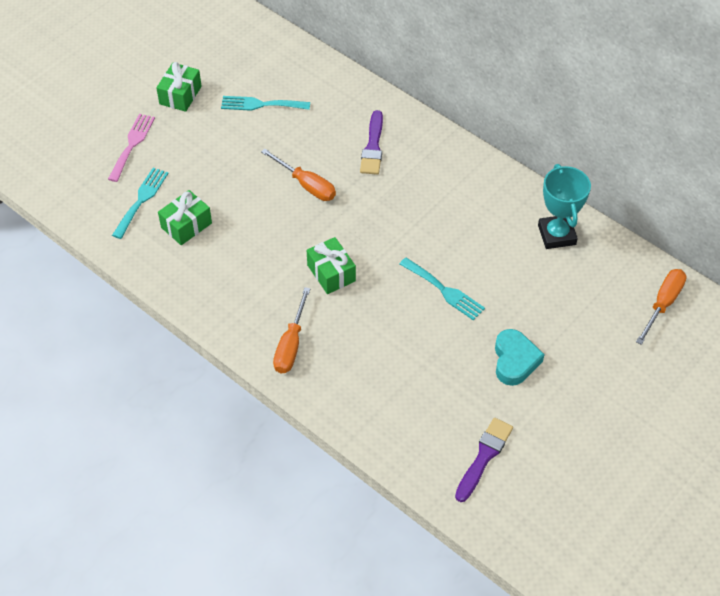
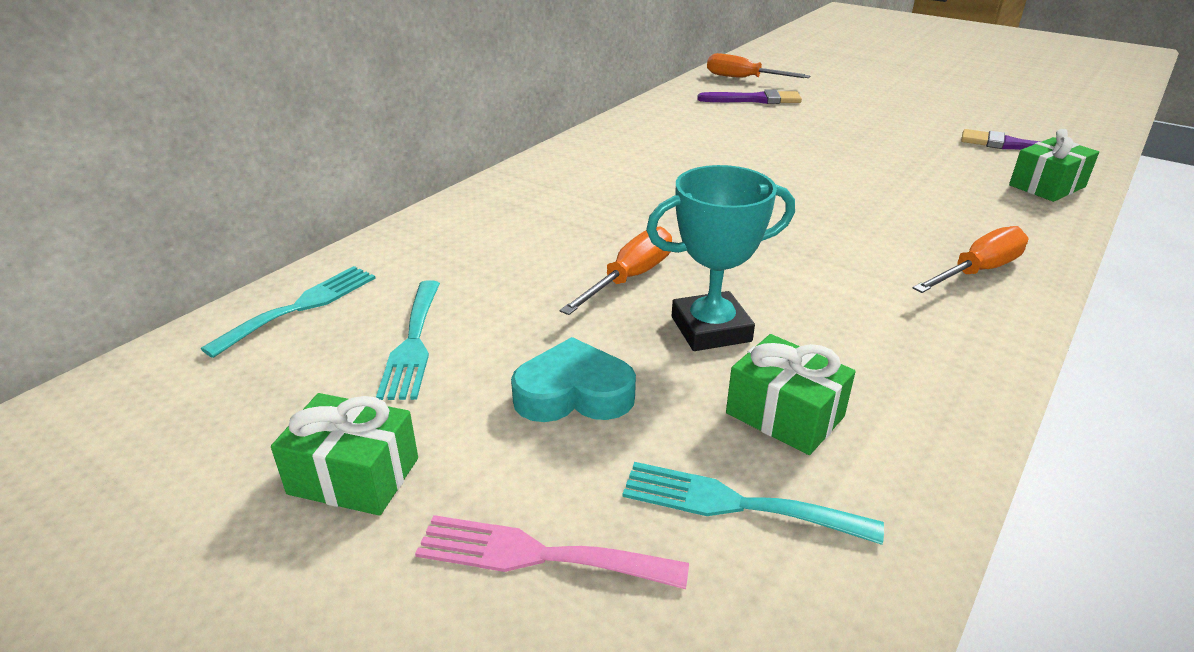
camera: 95 degrees left, 20 degrees down
(291, 344) = (977, 271): orange screwdriver -> orange screwdriver turned 45 degrees counterclockwise
(331, 273) = (812, 246): green gift -> green gift (1047, 186)
(373, 147) = (533, 224): purple brush -> purple brush (754, 100)
(444, 290) = (792, 170): turquoise fork -> turquoise fork (301, 307)
(515, 360) = (869, 134): turquoise heart -> turquoise heart (573, 393)
(556, 235) = (671, 116): turquoise trophy -> turquoise trophy (711, 329)

